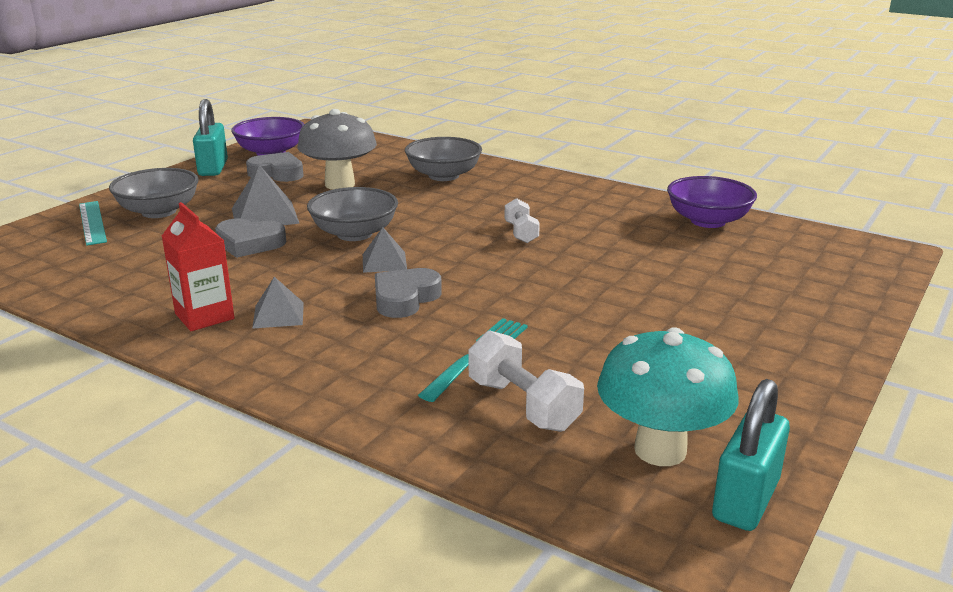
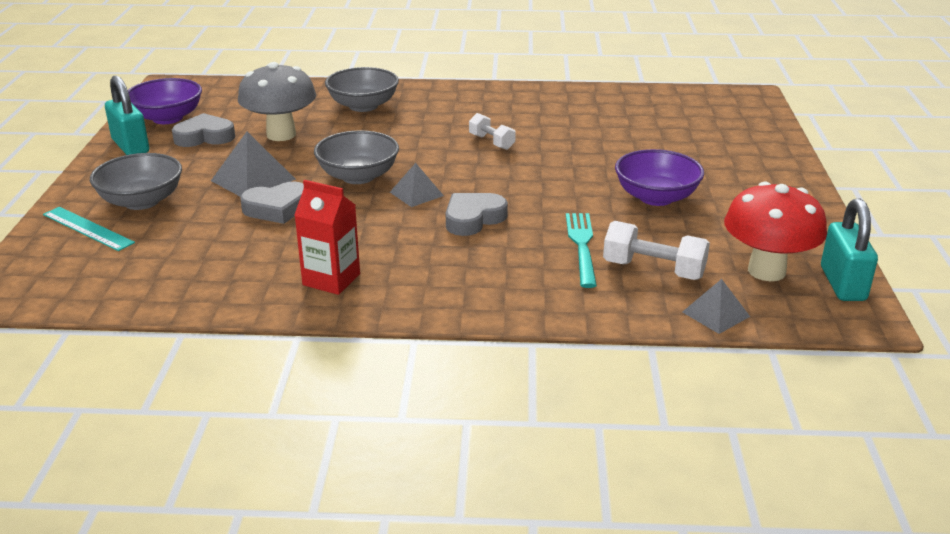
camera: 30 degrees left, 5 degrees up
(278, 315) = (392, 260): grey pyramid -> grey pyramid (716, 314)
(405, 298) = (473, 219): grey heart -> grey heart turned 45 degrees clockwise
(660, 450) = (766, 271): turquoise mushroom -> red mushroom
(708, 221) = (613, 99): purple bowl -> purple bowl (656, 197)

